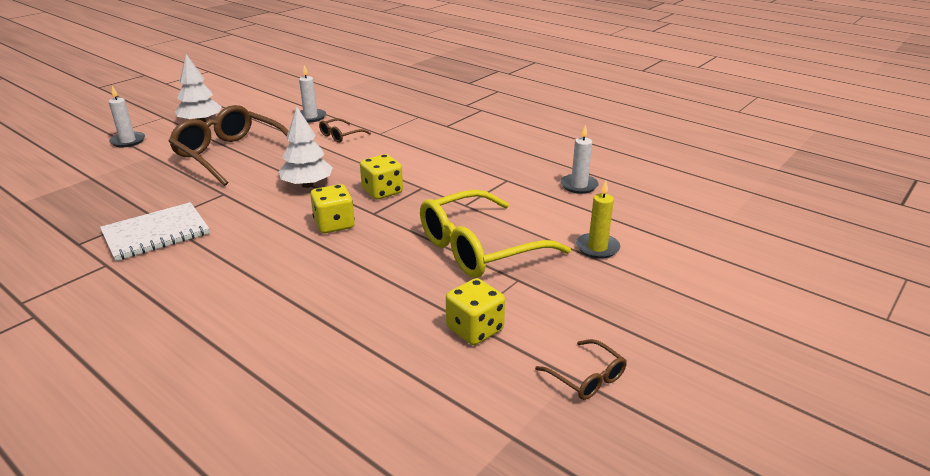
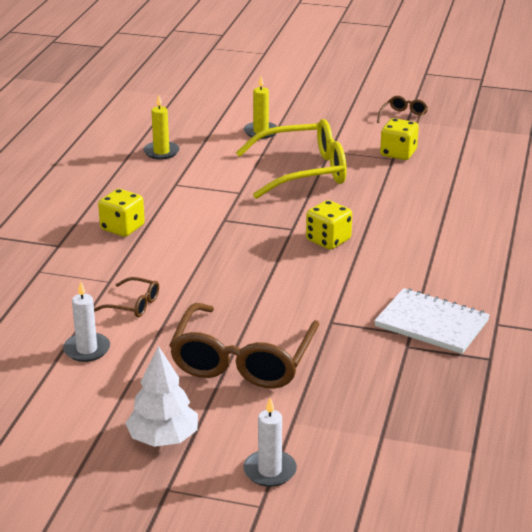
camera: 115 degrees left, 0 degrees up
(307, 185) = (271, 280): white tree -> none
(382, 191) = (249, 236): yellow dice -> yellow dice (122, 228)
(480, 248) = (303, 171): yellow glasses -> yellow glasses turned 45 degrees counterclockwise
(579, 185) = (161, 152): white candle -> yellow candle

